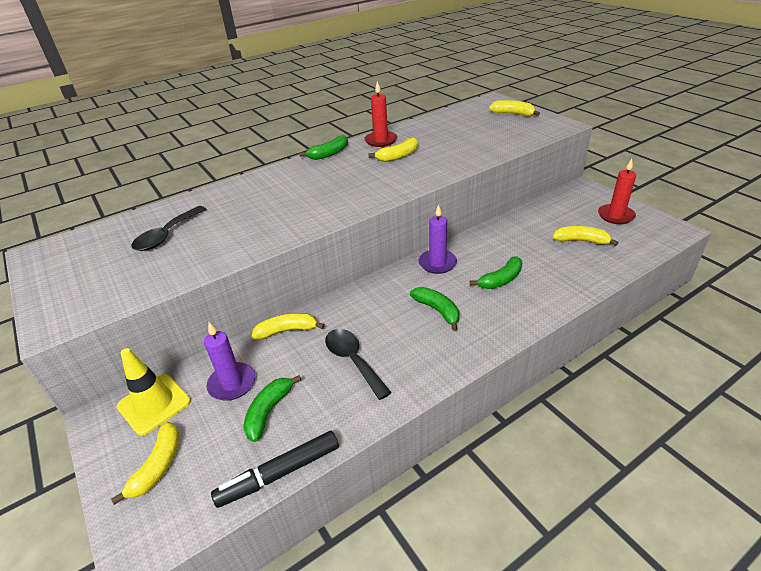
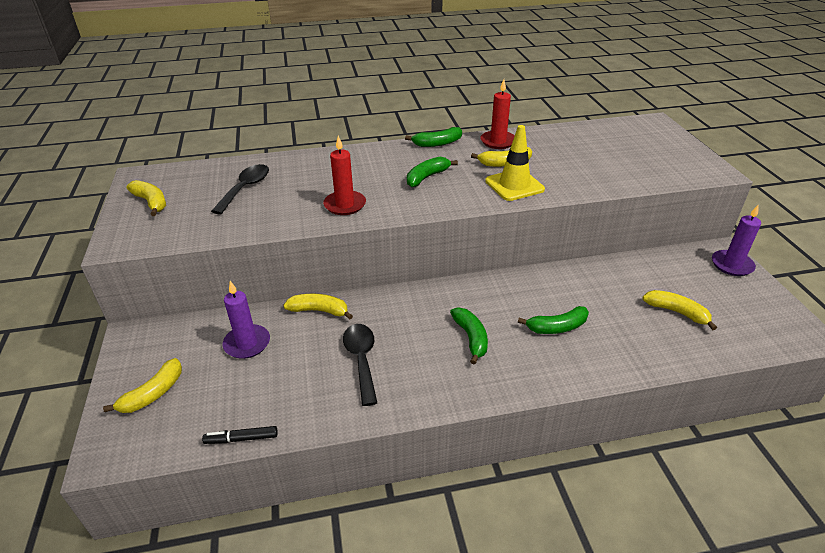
camera: 20 degrees right, 0 degrees up
(154, 404) = (177, 339): yellow traffic cone -> yellow traffic cone (514, 185)
(167, 235) = (245, 188): black spoon -> black spoon turned 150 degrees clockwise
(269, 411) = (263, 380): green banana -> green banana (427, 177)
(279, 474) = (241, 439): black marker -> black marker, size x0.59
(437, 263) = (500, 289): purple candle -> purple candle (732, 265)
(513, 114) = (665, 144): yellow banana -> yellow banana (151, 202)
(615, 216) = (739, 295): red candle -> red candle (345, 205)

